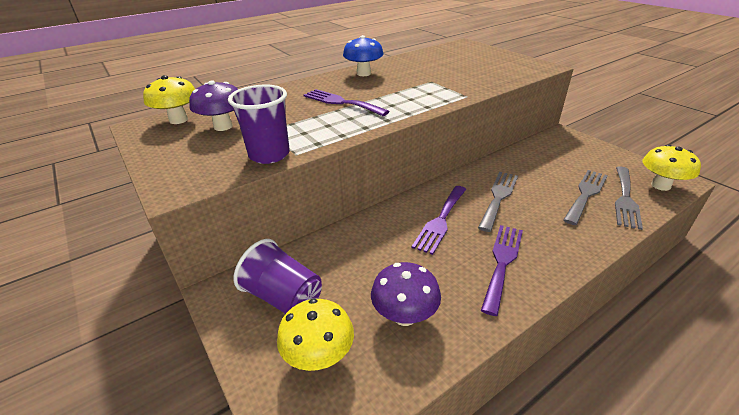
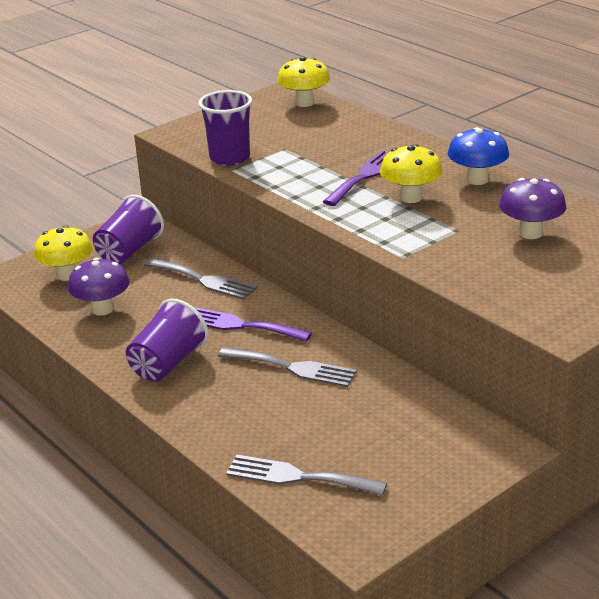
camera: 85 degrees right, 5 degrees down
(223, 126) = (290, 126): purple mushroom -> purple mushroom (530, 233)
(502, 262) = (168, 363): purple fork -> purple cup
(586, 194) = (307, 442): grey fork -> grey fork (203, 280)
(660, 185) = (340, 523): yellow mushroom -> yellow mushroom (410, 197)

